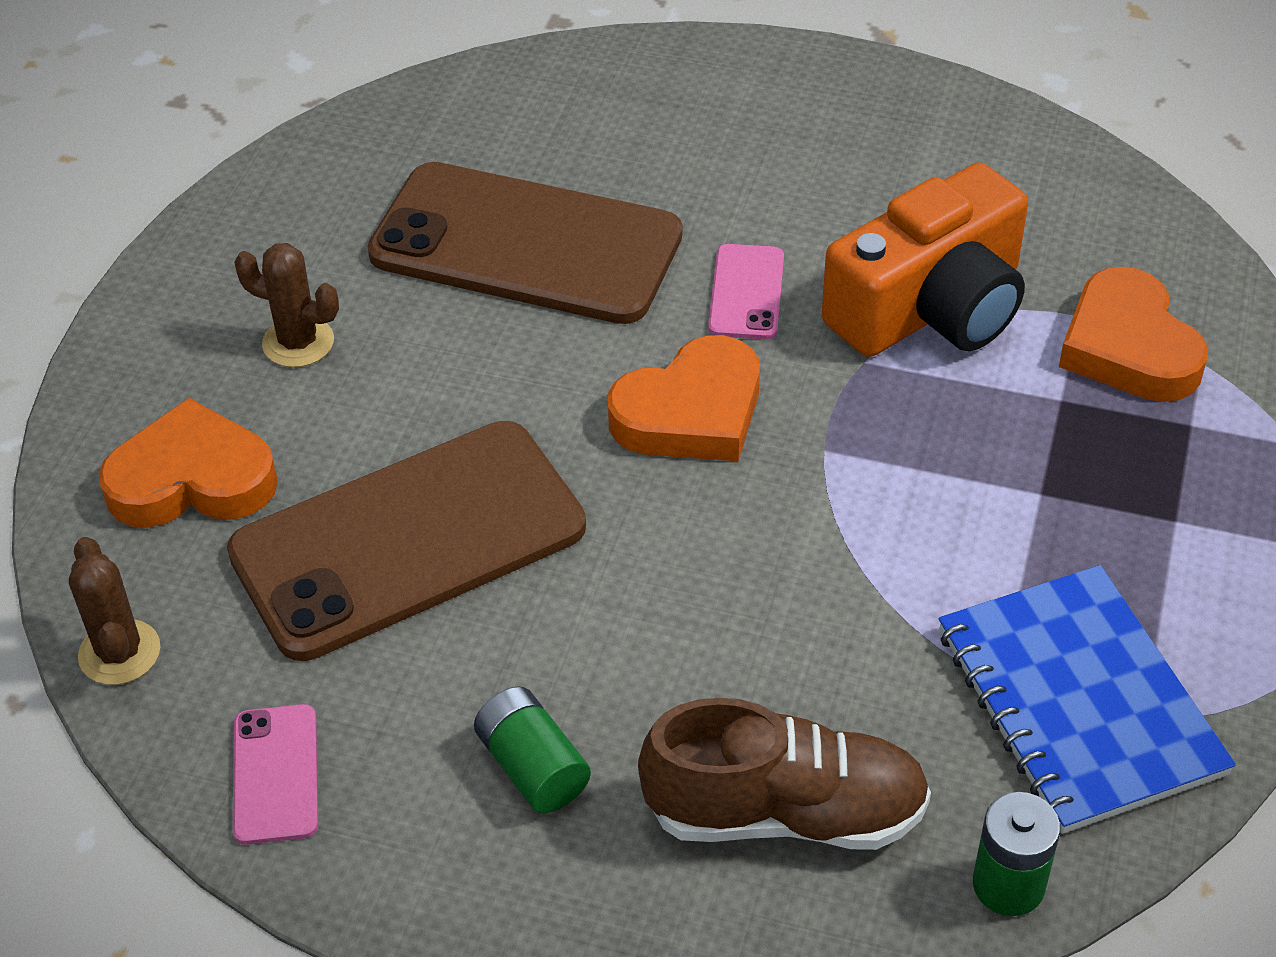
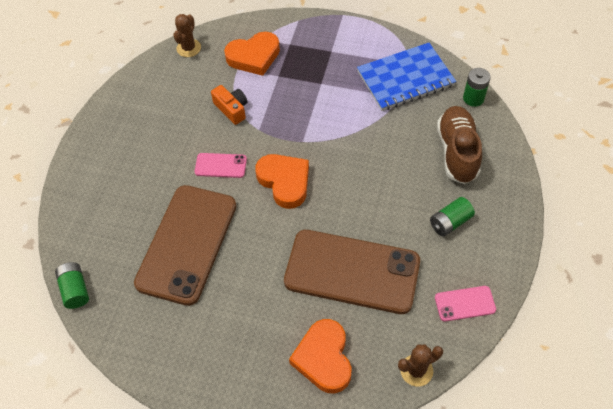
camera: 90 degrees left, 10 degrees up
(298, 342) = (243, 327): brown cactus -> brown cactus (188, 48)
(408, 539) = (352, 272): brown phone -> brown phone turned 45 degrees counterclockwise
(436, 90) = (75, 290): none -> green battery
(931, 308) = (232, 109): orange camera -> orange camera, size x0.50

